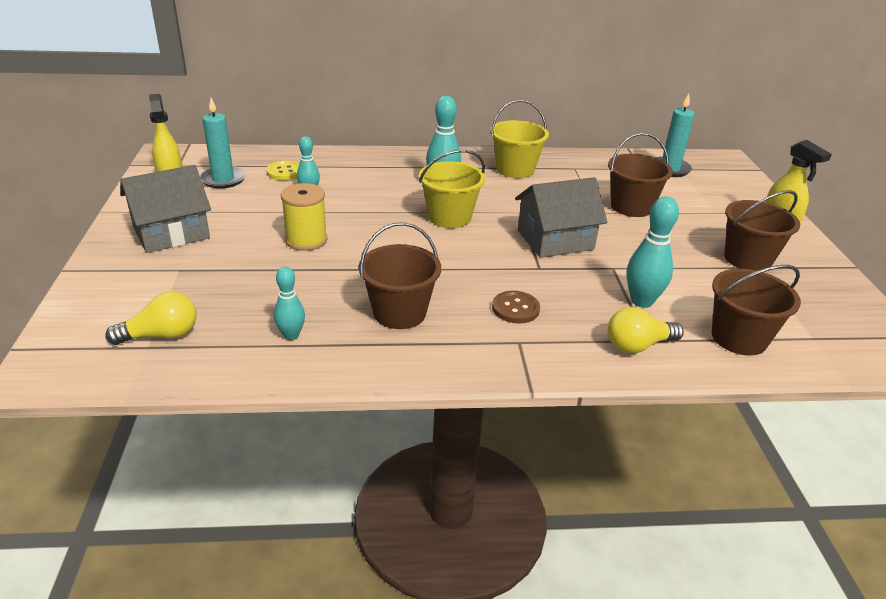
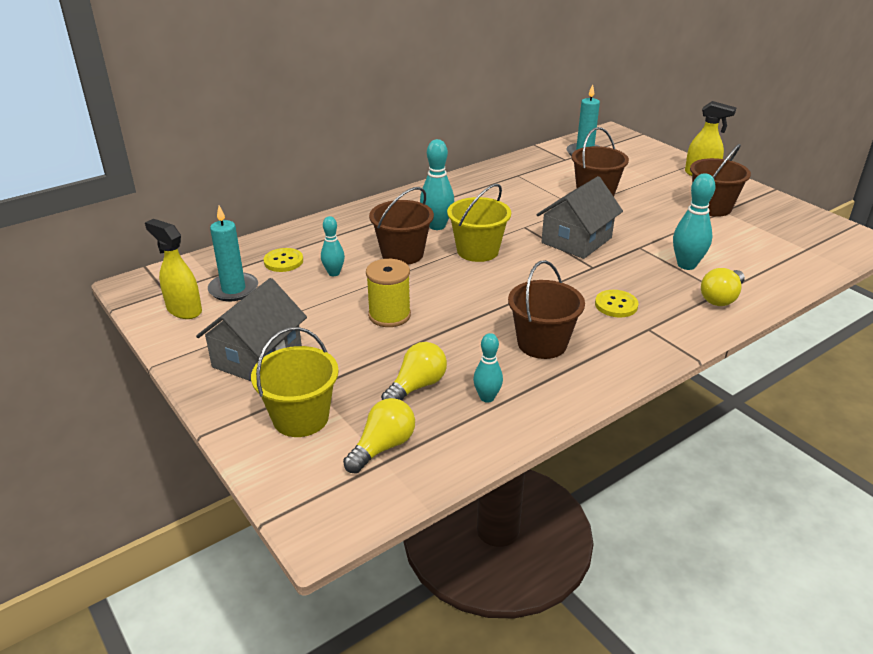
camera: 30 degrees left, 0 degrees up
(250, 302) = (417, 386): none -> yellow light bulb
(515, 169) = (475, 191): yellow bucket -> yellow bucket (301, 418)
(515, 308) = (616, 305): brown button -> yellow button
(739, 338) = (769, 267): brown bucket -> brown bucket (402, 254)

